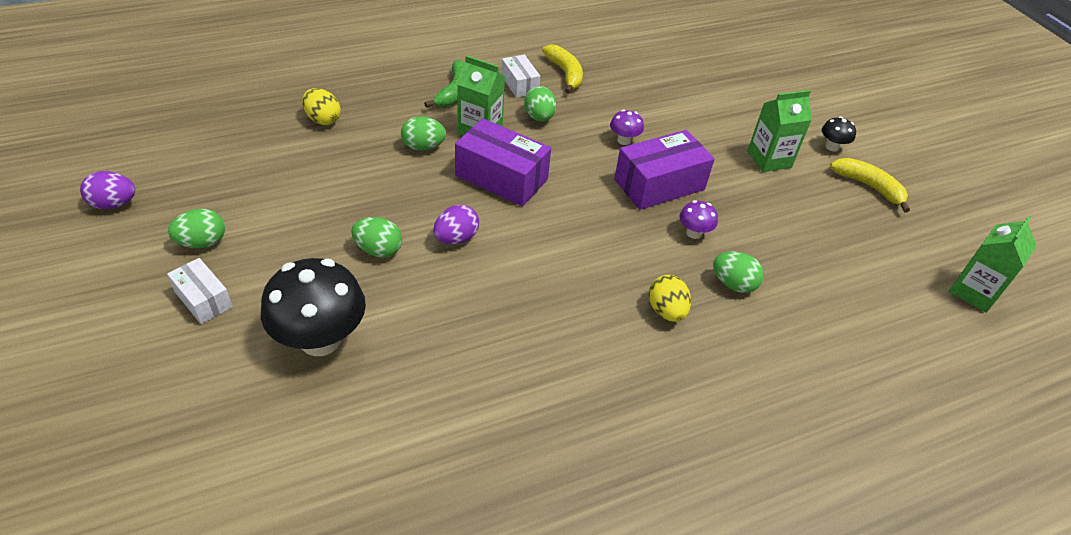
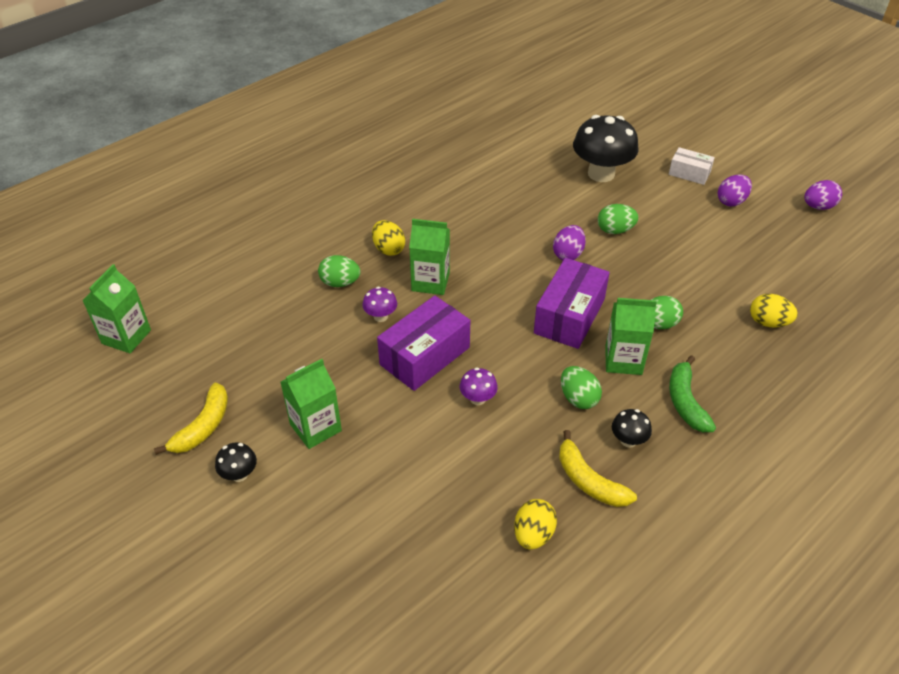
camera: 165 degrees right, 0 degrees up
(202, 242) = (731, 201): green egg -> purple egg
(501, 177) = (569, 316): purple box -> purple box turned 75 degrees counterclockwise
(519, 84) = (628, 440): white box -> black mushroom
(620, 61) = (533, 534): none -> yellow egg
(628, 254) = (430, 282): none -> green carton
(869, 186) = (203, 427): yellow banana -> yellow banana turned 90 degrees counterclockwise

